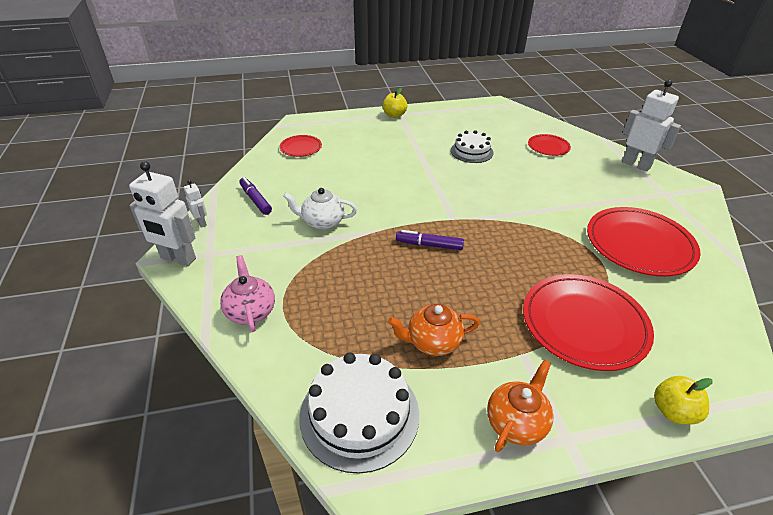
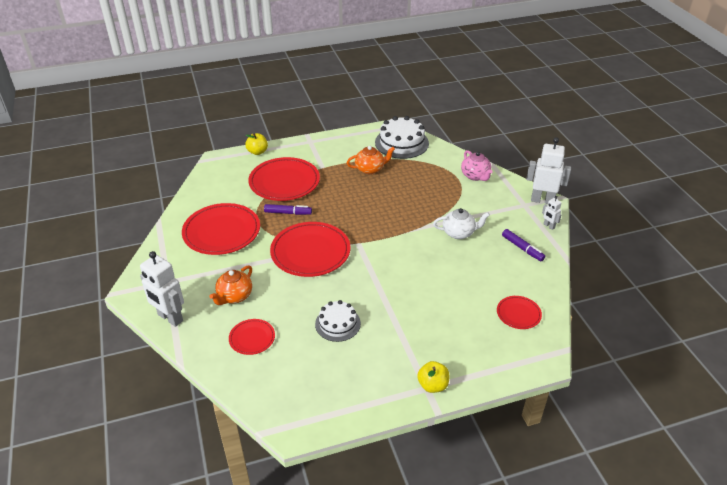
camera: 175 degrees right, 0 degrees up
(429, 245) = (376, 221): purple marker -> purple marker (288, 213)
(512, 212) = (310, 252): none -> red plate
(516, 422) = (331, 144): orange teapot -> orange teapot (234, 296)

